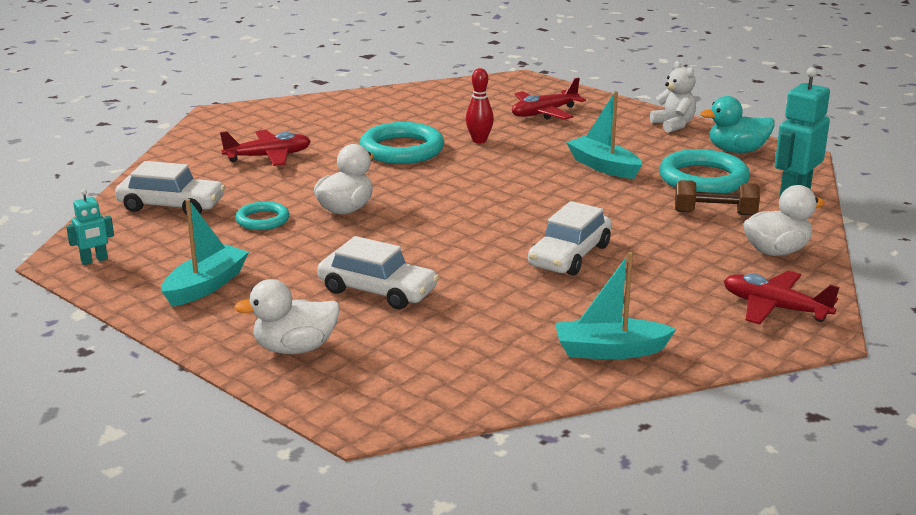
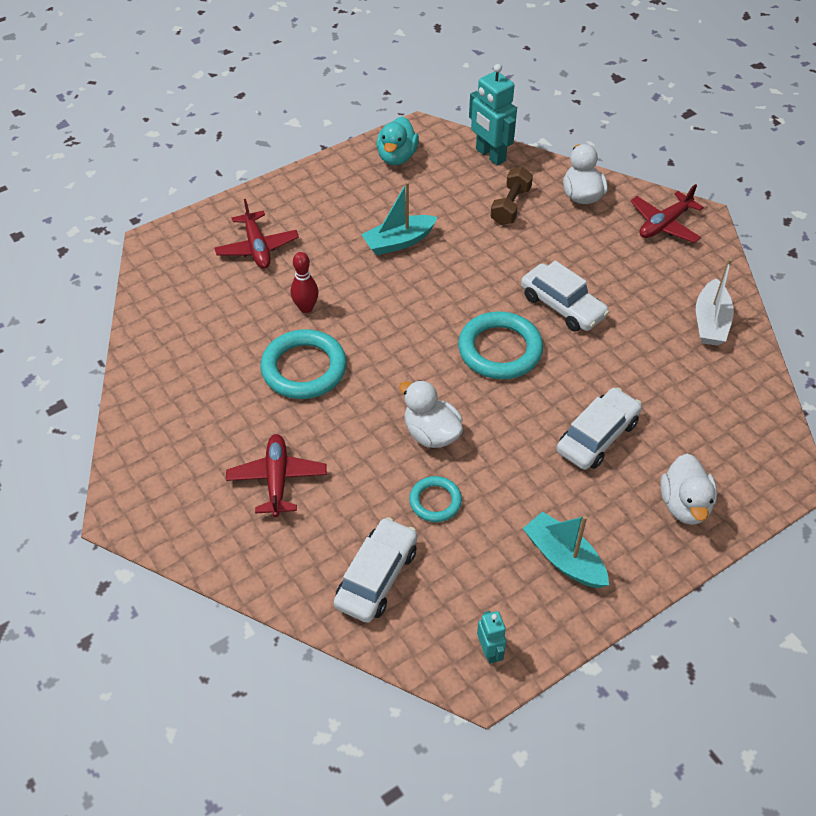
camera: 75 degrees left, 25 degrees up
(609, 350) = (710, 322): turquoise boat -> white boat
(673, 125) = (326, 175): white teddy bear -> none
(703, 179) = (445, 193): turquoise ring -> turquoise ring (500, 350)

